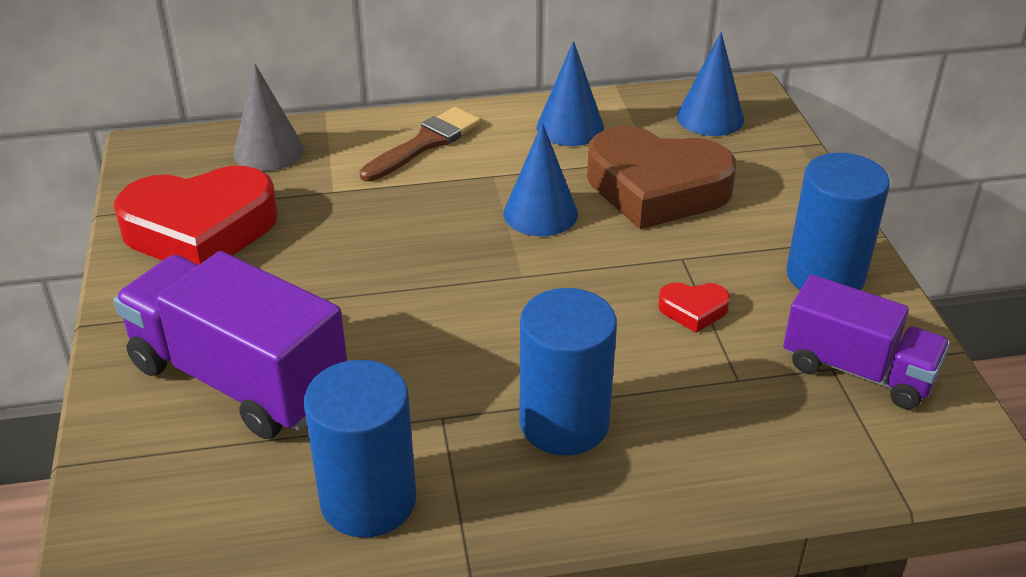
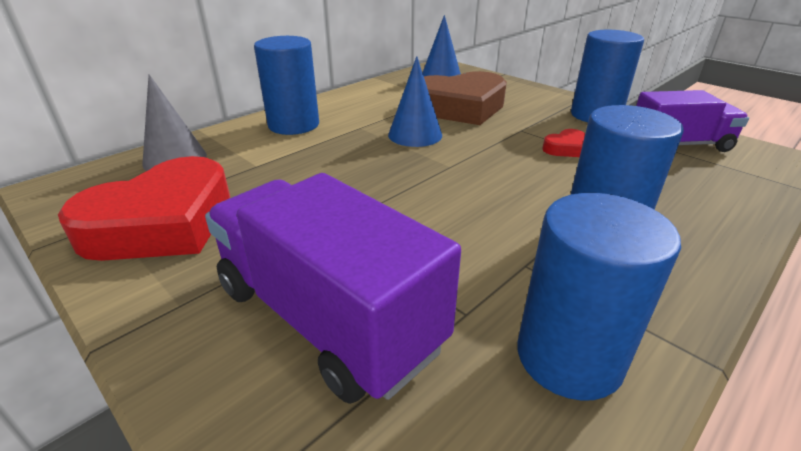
camera: 35 degrees left, 5 degrees down
(239, 379) = (327, 317): purple truck -> purple truck turned 45 degrees clockwise
(425, 143) = (294, 125): brown brush -> blue cylinder
(570, 127) = (374, 97): blue cone -> none

